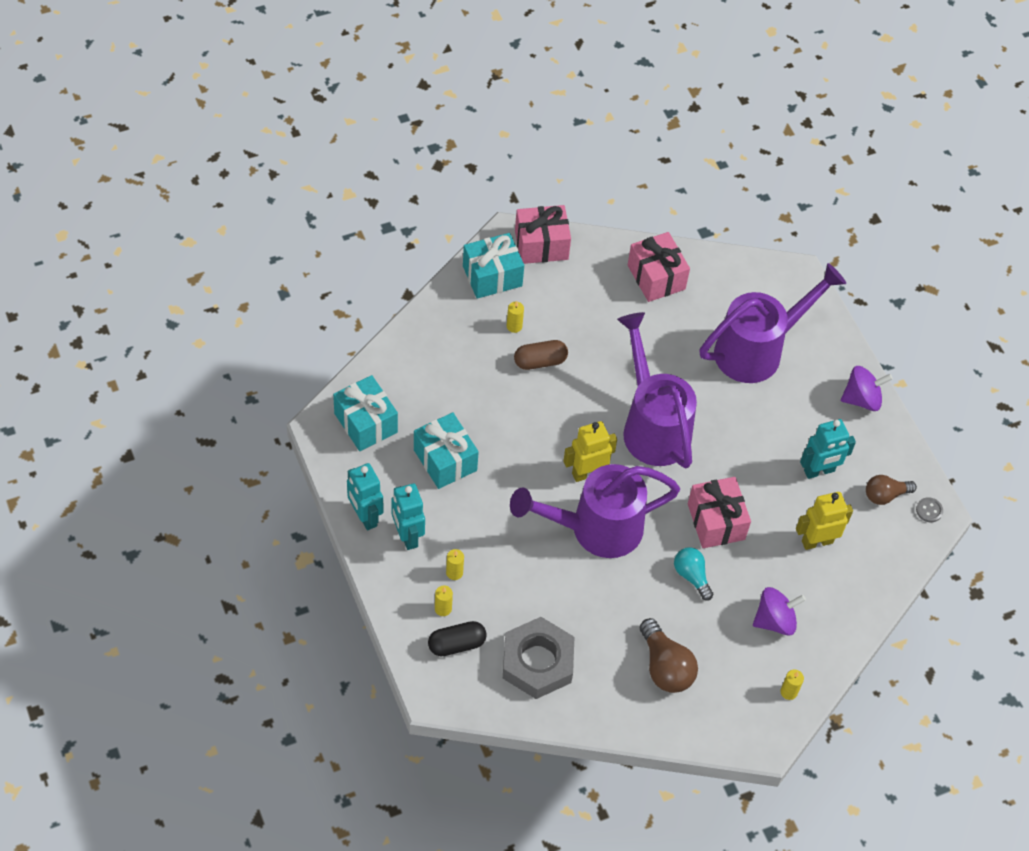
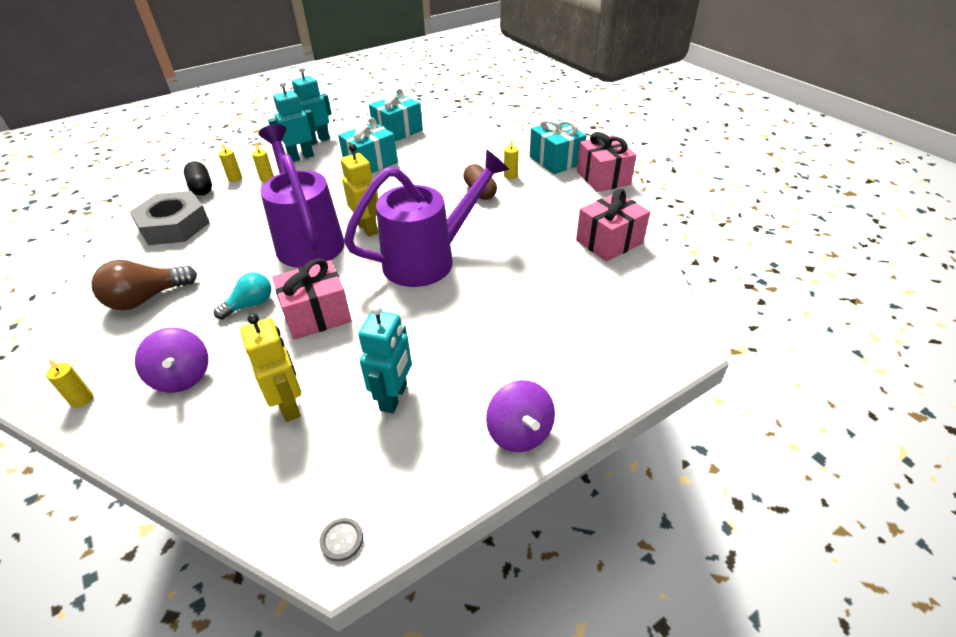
camera: 85 degrees right, 15 degrees down
(757, 350) = (553, 323): purple watering can -> none
(819, 471) = (394, 397): turquoise robot -> turquoise robot turned 135 degrees counterclockwise
(885, 495) = (364, 476): brown light bulb -> none

